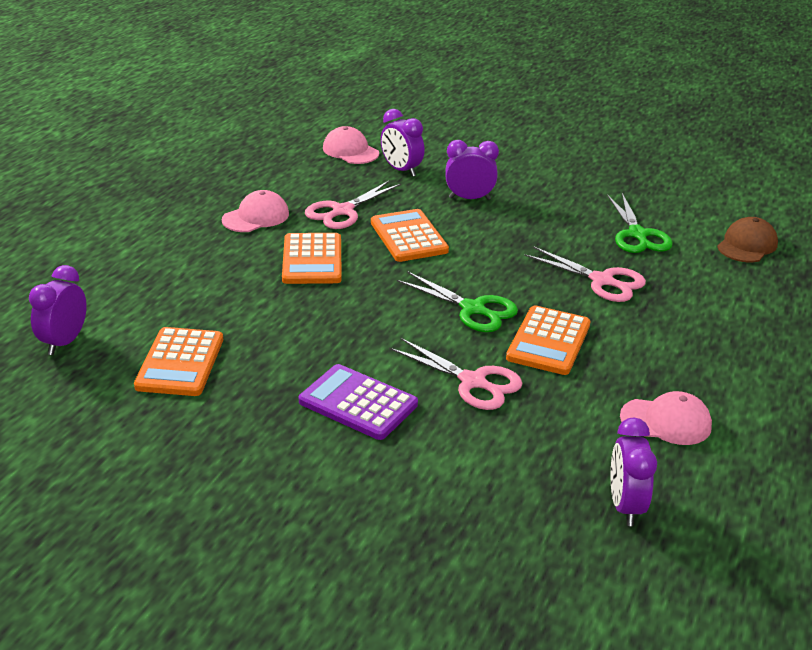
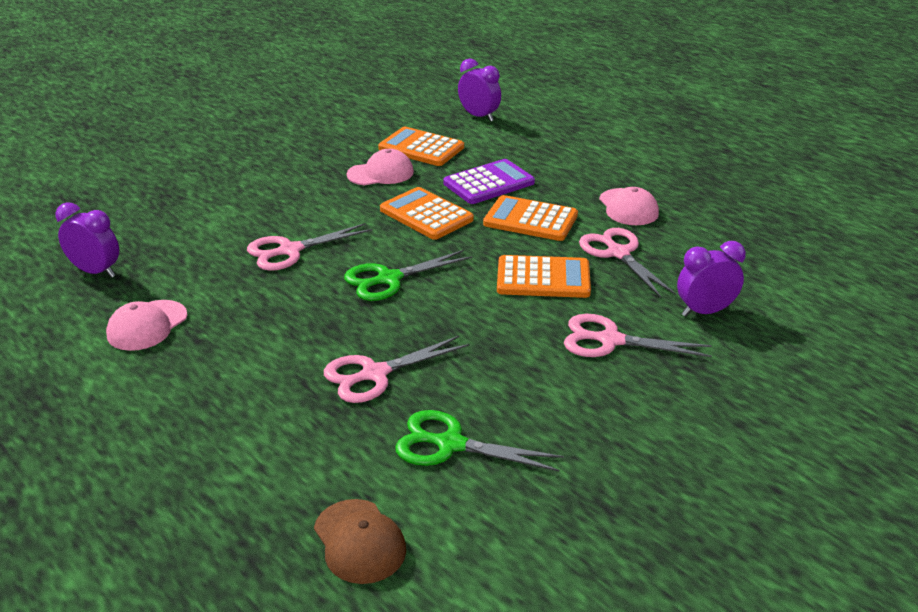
camera: 115 degrees right, 0 degrees up
(350, 151) = (770, 289): pink cap -> pink cap (380, 173)
(358, 403) = (313, 199): purple calculator -> purple calculator (489, 183)
(469, 198) = (610, 340): purple clock -> pink scissors
(548, 341) = (306, 304): orange calculator -> orange calculator (426, 215)

